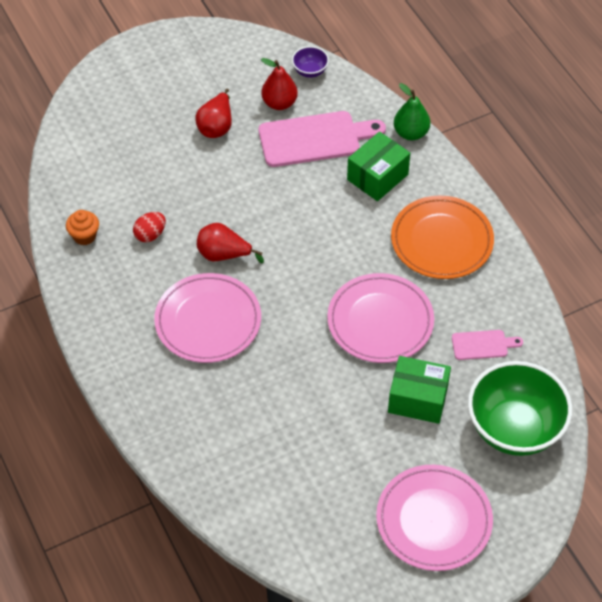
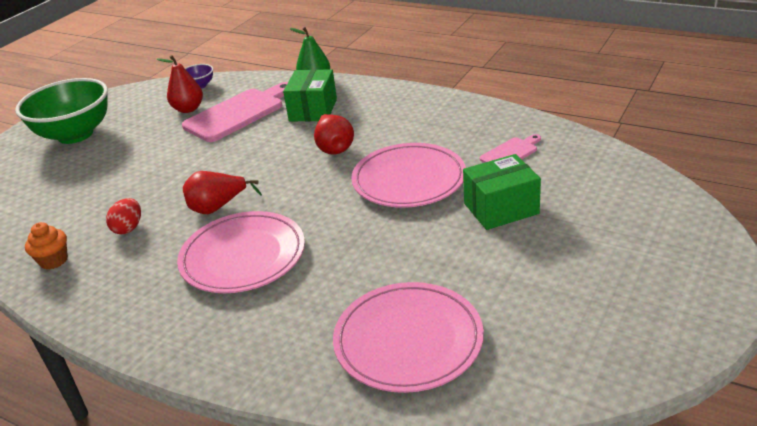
camera: 30 degrees left, 20 degrees down
(216, 126) = (141, 141): red pear -> red pear (334, 148)
(434, 520) = (624, 279): pink plate -> pink plate (408, 340)
(441, 241) = (404, 117): orange plate -> none
(514, 429) = (603, 185): green bowl -> green bowl (75, 134)

